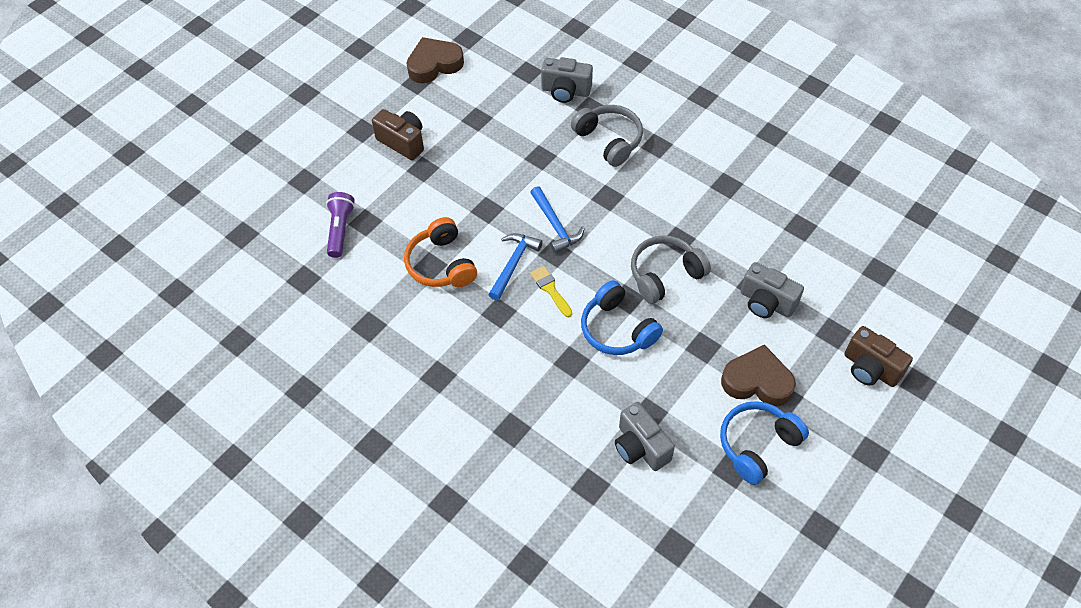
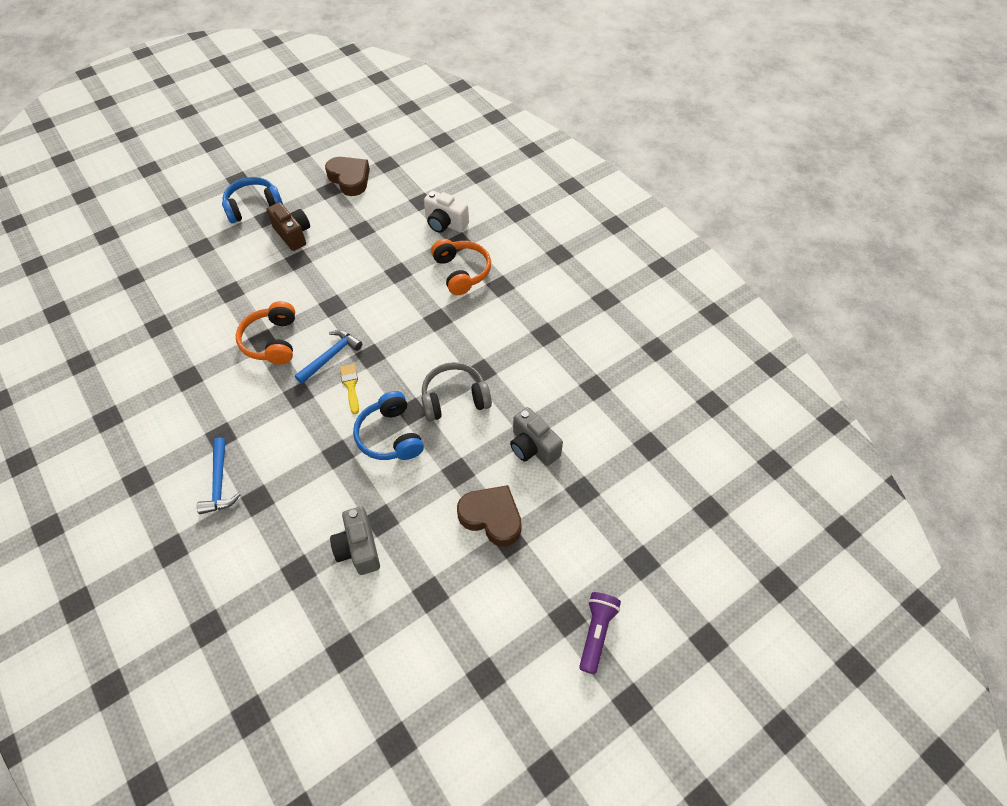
camera: 15 degrees right, 0 degrees up
(340, 230) = (207, 293): purple flashlight -> purple flashlight (596, 632)
(434, 64) = (350, 179): brown heart -> brown heart turned 60 degrees clockwise
(555, 225) = (382, 332): blue hammer -> blue hammer (219, 483)
(565, 91) = (445, 224): grey camera -> white camera
(609, 140) = (462, 272): grey headphones -> orange headphones
(757, 445) = (464, 577): blue headphones -> blue headphones (253, 207)
(870, 368) = (602, 535): brown camera -> none

